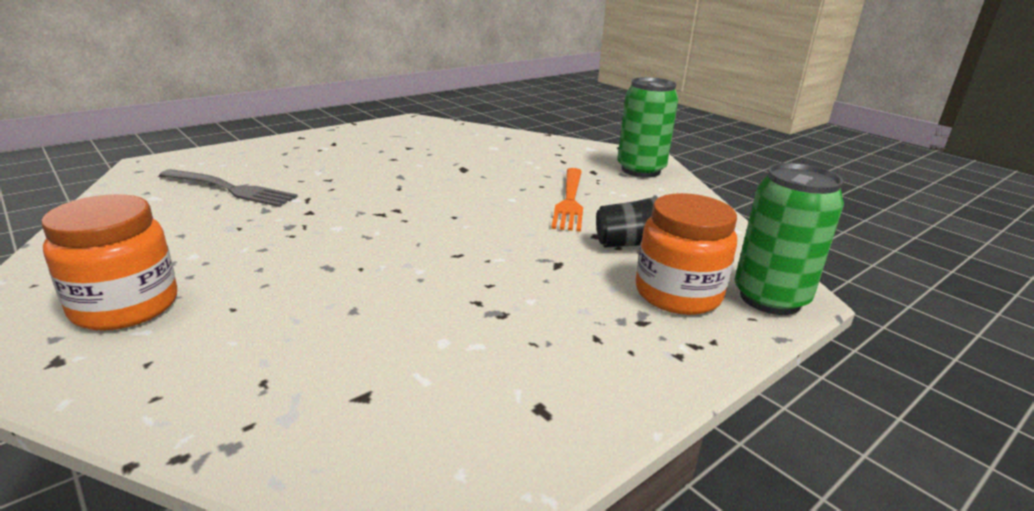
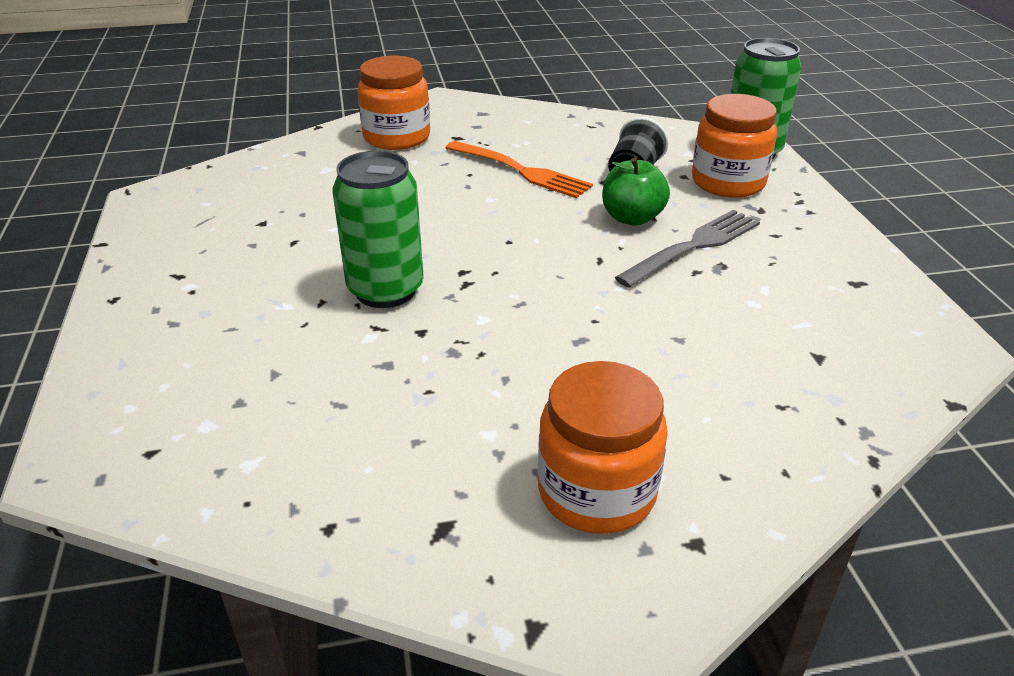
camera: 60 degrees left, 10 degrees up
(231, 189) = (284, 386): grey fork -> grey fork (693, 246)
(544, 257) = (632, 218): none -> green apple
(565, 155) = (397, 137): none -> orange jar
(640, 170) = (476, 114): green can -> green can (385, 290)

